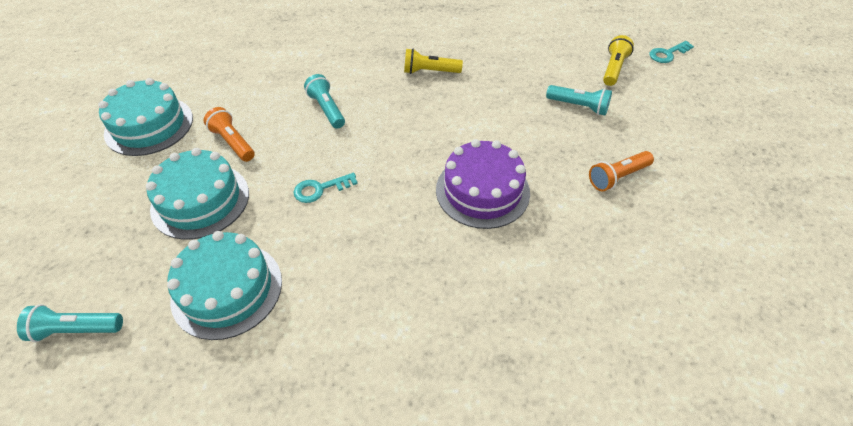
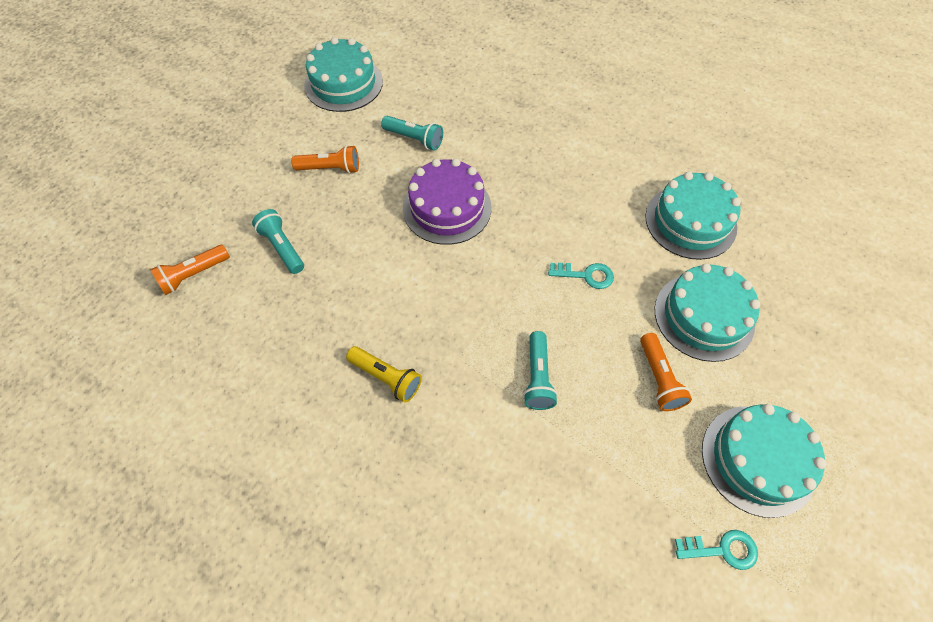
camera: 150 degrees left, 10 degrees up
(76, 330) = (811, 241): turquoise flashlight -> turquoise flashlight (414, 139)
(613, 68) = (193, 275): yellow flashlight -> orange flashlight
(667, 54) = (116, 265): turquoise key -> turquoise key (722, 549)
(721, 275) = (343, 83): none -> turquoise cake

